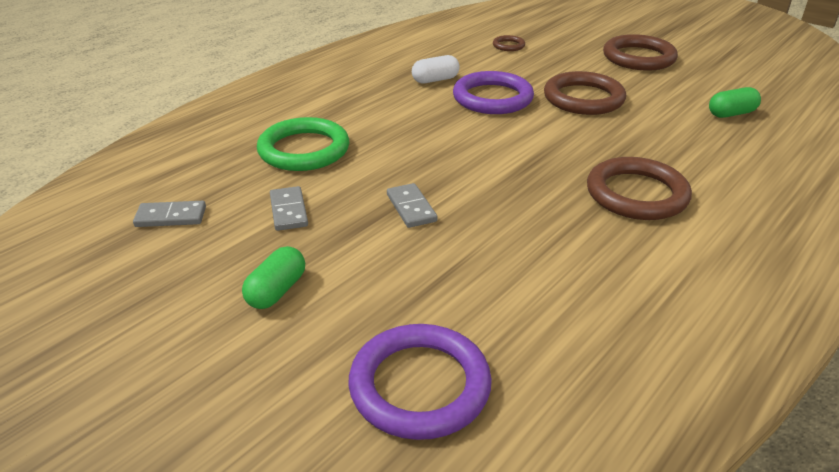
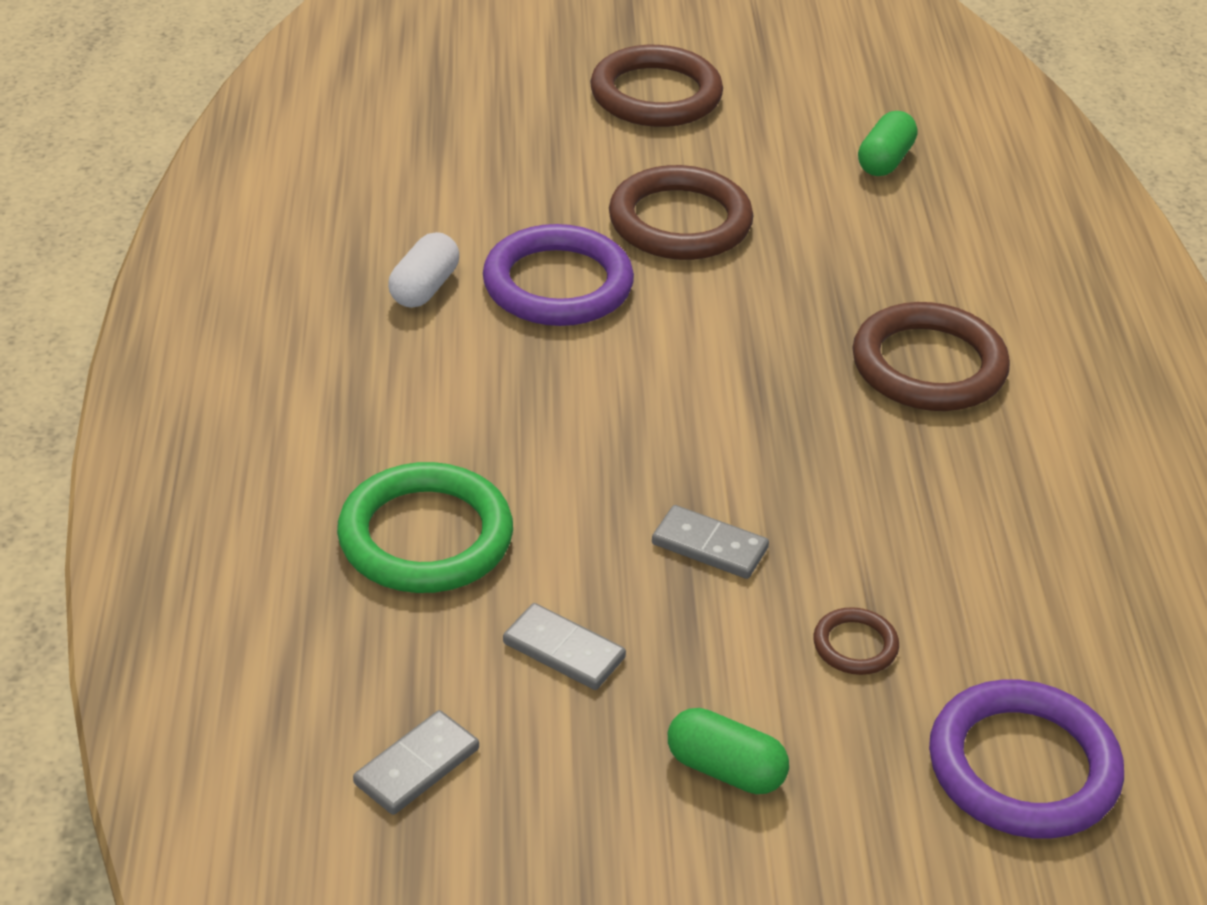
camera: 45 degrees left, 5 degrees up
(277, 291) = (725, 769): green capsule -> green capsule turned 45 degrees counterclockwise
(508, 45) = (437, 153): brown ring -> brown ring (855, 645)

